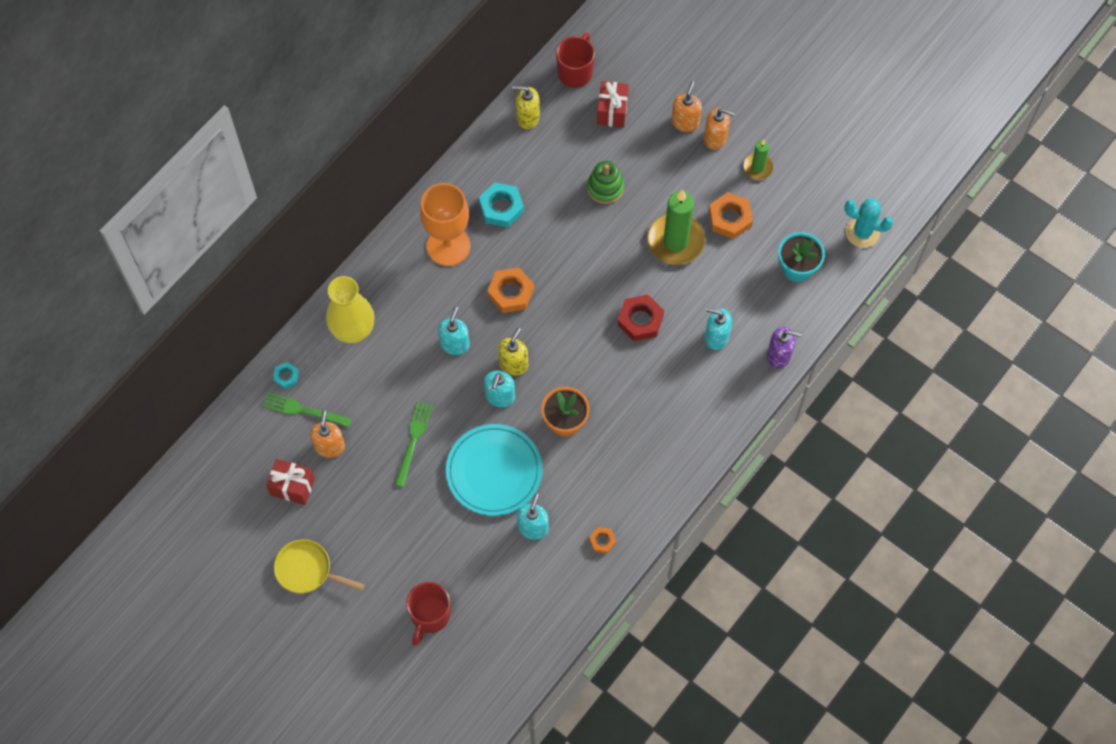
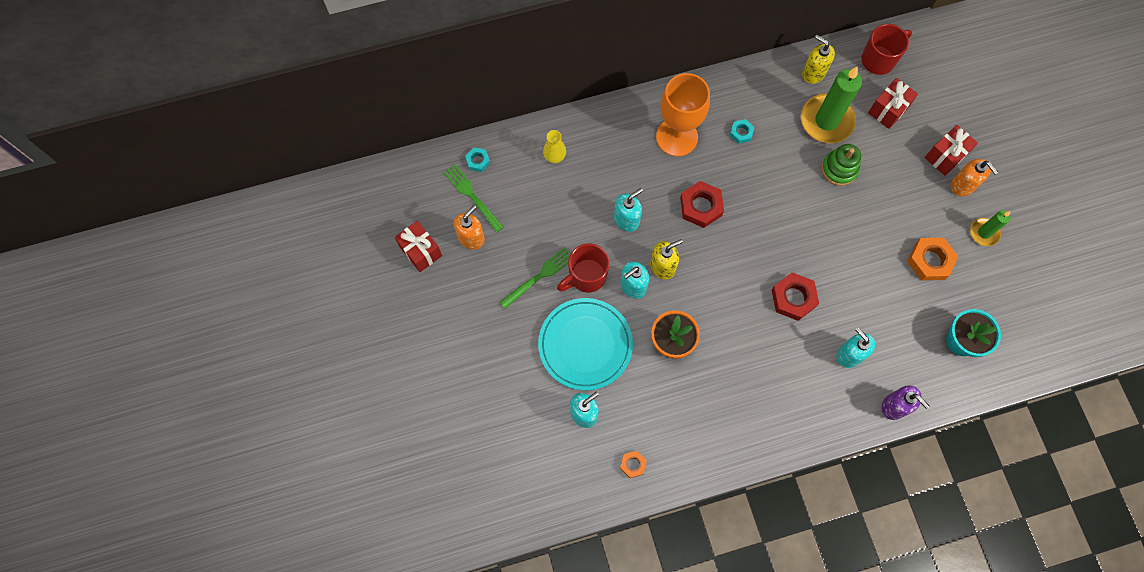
camera: 35 degrees right, 5 degrees up
(307, 570) = (384, 326): yellow pan -> none
(353, 330) = (554, 157): yellow vase -> yellow vase, size x0.51
(430, 616) = (450, 430): red mug -> red mug (586, 276)
(501, 208) = (741, 133): turquoise nut -> turquoise nut, size x0.56
(510, 293) = (701, 206): orange nut -> red nut
(675, 241) = (869, 251): green candle -> green candle (826, 121)
(685, 122) = (945, 156): orange soap dispenser -> red gift
(862, 232) = (1042, 347): turquoise cactus -> none

